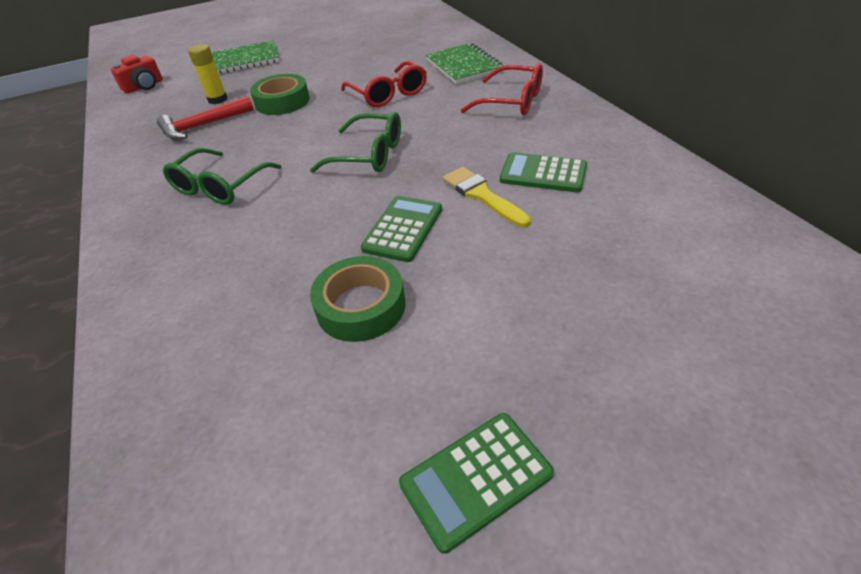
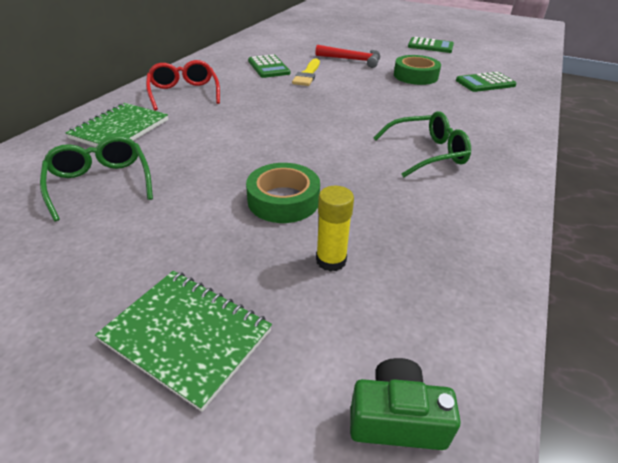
camera: 135 degrees left, 5 degrees down
(144, 86) = (396, 418): red camera -> green camera
(203, 126) = (386, 225): red hammer -> red hammer (352, 60)
(368, 155) = (313, 116): green glasses -> green glasses (100, 184)
(388, 94) = (211, 145): red glasses -> none
(403, 229) = (361, 83): green calculator -> green calculator (485, 83)

